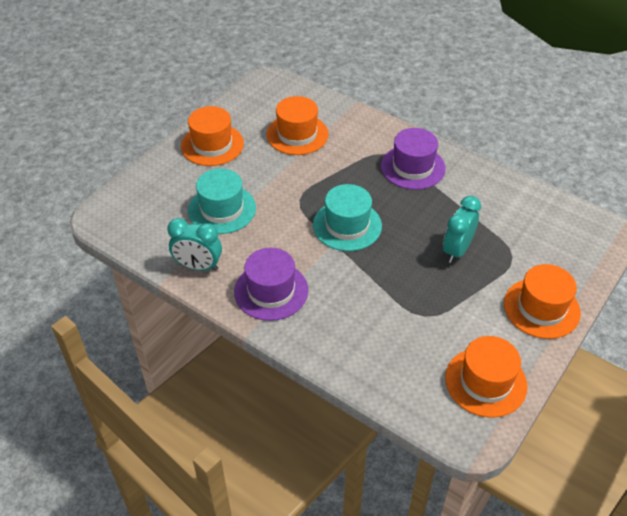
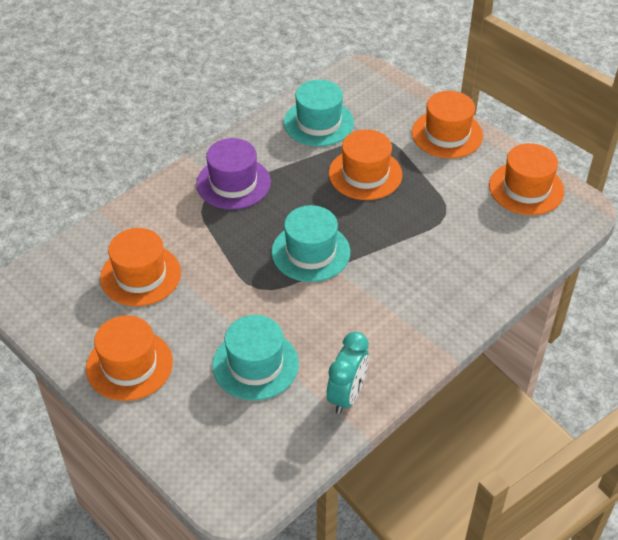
camera: 80 degrees left, 0 degrees up
(271, 291) = (396, 330): purple hat -> none
(457, 250) = (365, 174): turquoise clock -> orange hat
(513, 210) = (318, 122): none -> turquoise hat

